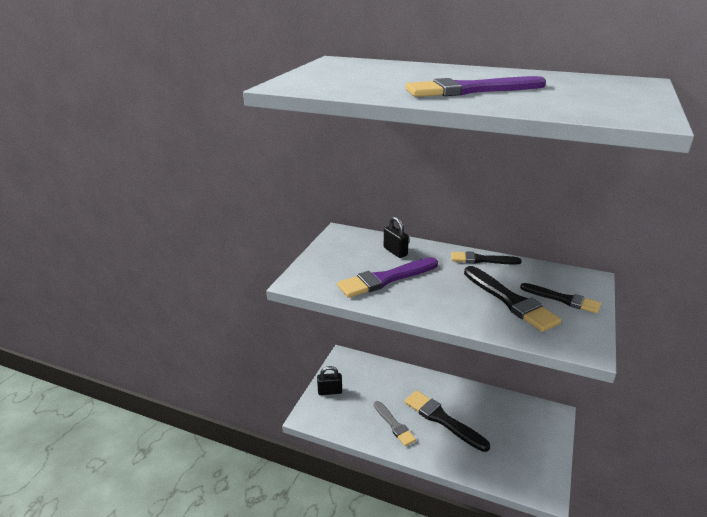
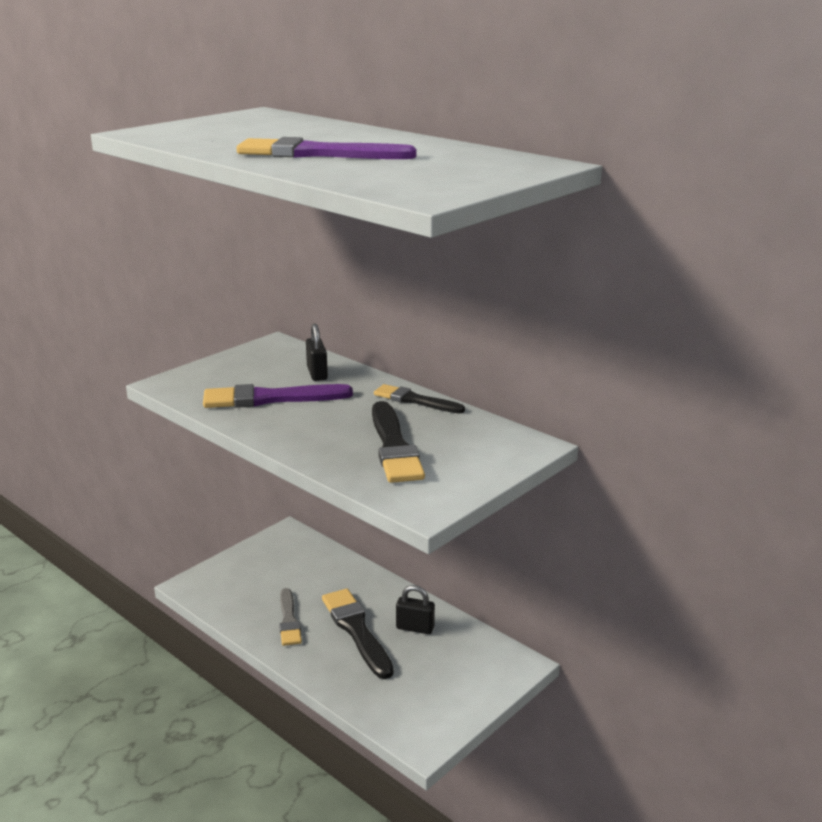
camera: 20 degrees right, 5 degrees down
(330, 391) = (239, 565): black padlock -> black padlock (415, 628)
(563, 299) = (463, 458): black brush -> none

